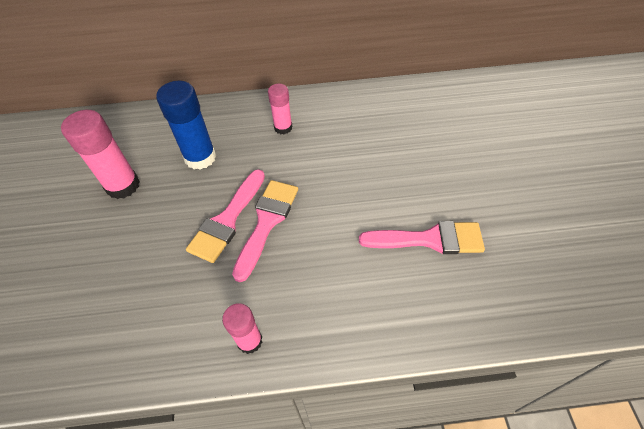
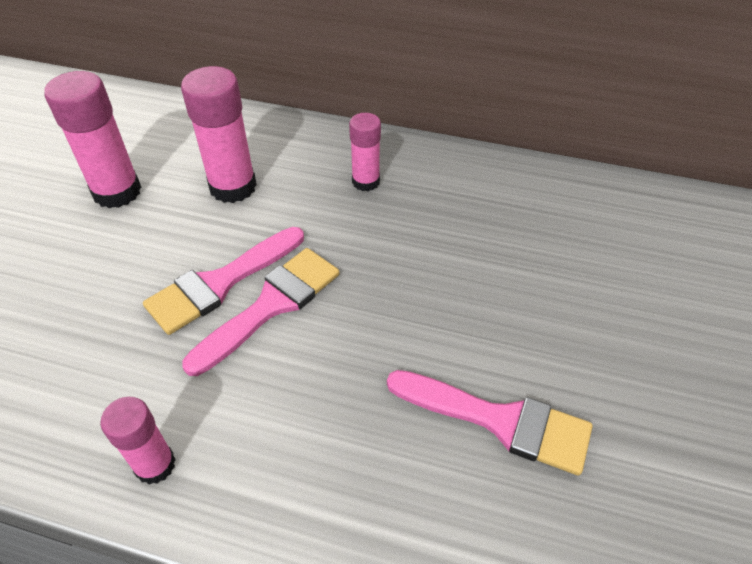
camera: 20 degrees right, 5 degrees down
(200, 157) = (233, 187): blue glue stick -> pink glue stick

